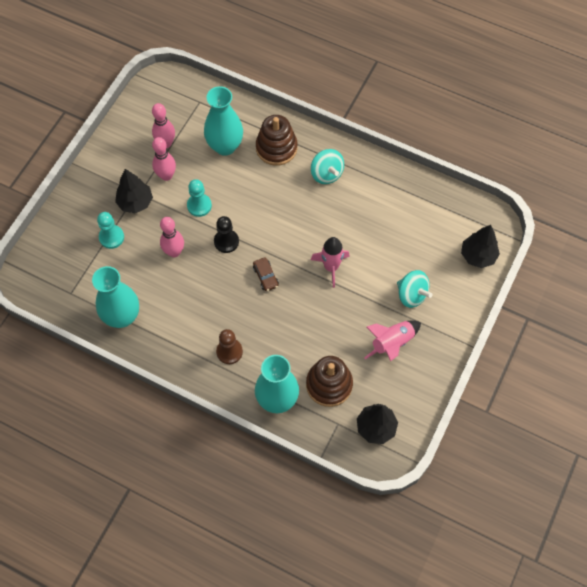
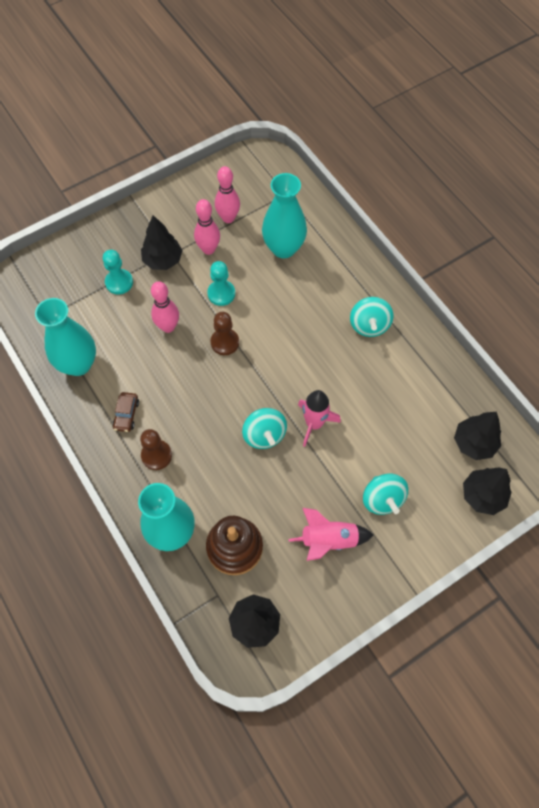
camera: 30 degrees right, 0 degrees up
(226, 241) = (225, 342): black pawn -> brown pawn
(265, 276) = (241, 398): brown car -> brown car (126, 414)
(276, 148) = (334, 274): brown stacking toy -> none
(300, 294) = (264, 435): none -> turquoise spinning top
(451, 222) = (474, 443): none -> black tree

